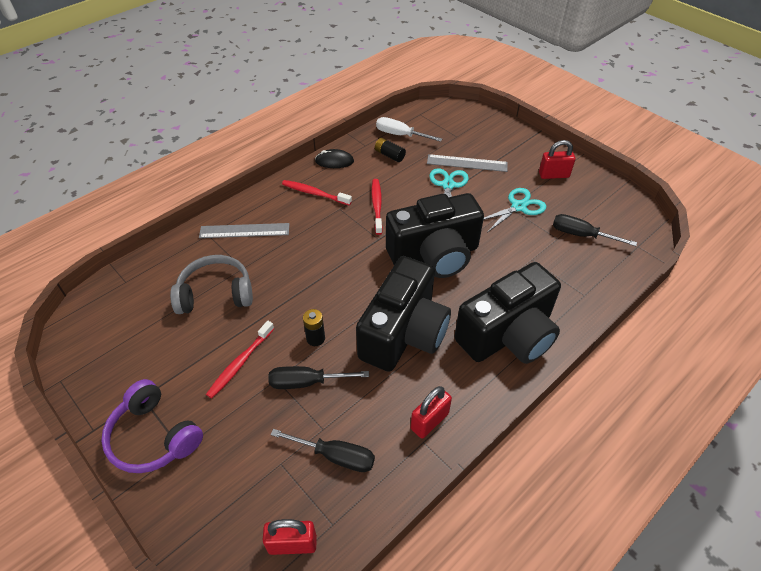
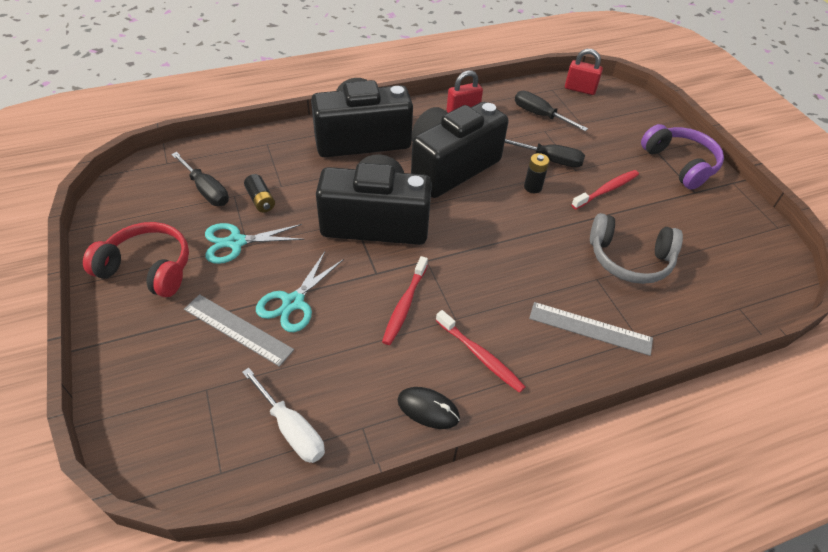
camera: 160 degrees left, 0 degrees up
(389, 155) = (336, 389): black battery -> black battery (261, 200)
(553, 175) = (148, 268): red padlock -> red headphones

